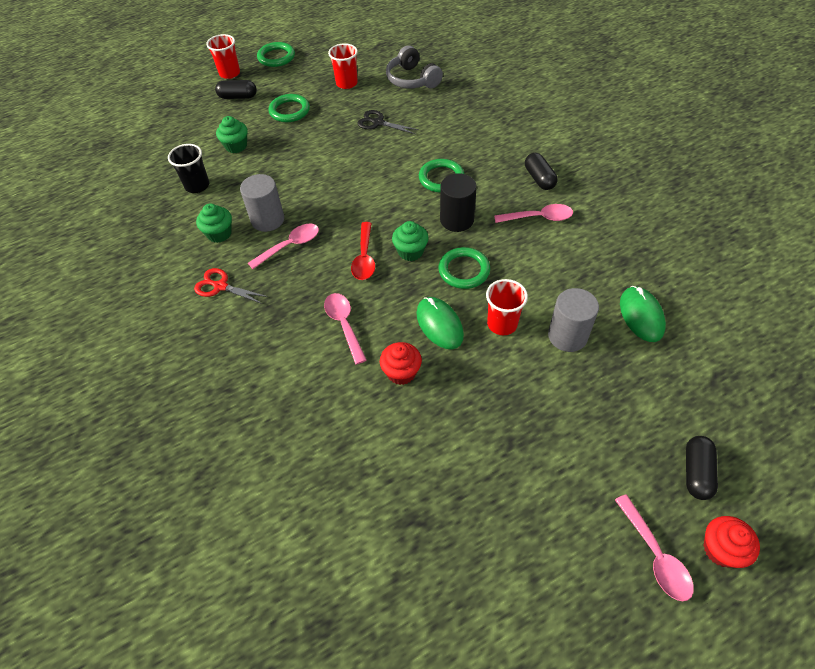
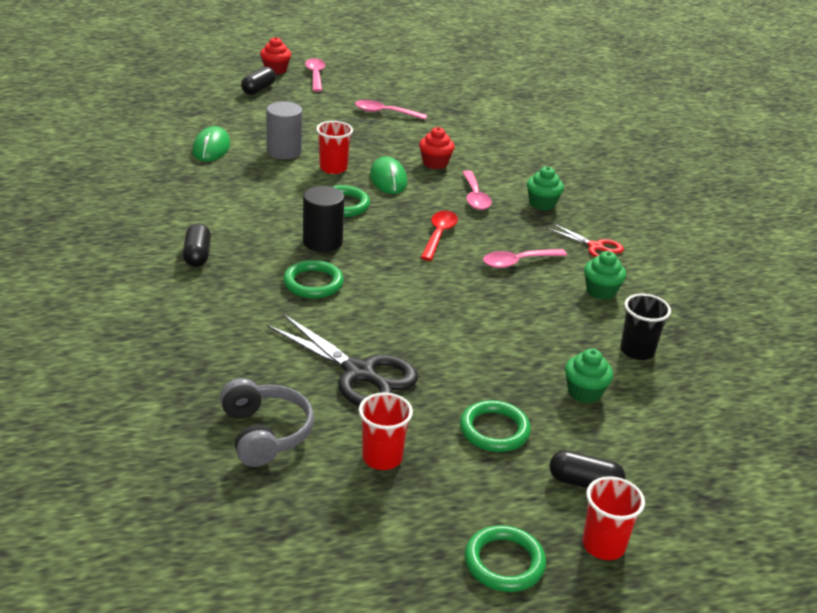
camera: 170 degrees left, 20 degrees down
(267, 220) = (542, 291): grey cylinder -> none
(378, 123) = (359, 373): black scissors -> black scissors, size x1.77
(410, 252) = (388, 229): green cupcake -> green cupcake (542, 204)
(539, 218) = (233, 224): pink spoon -> pink spoon (385, 113)

